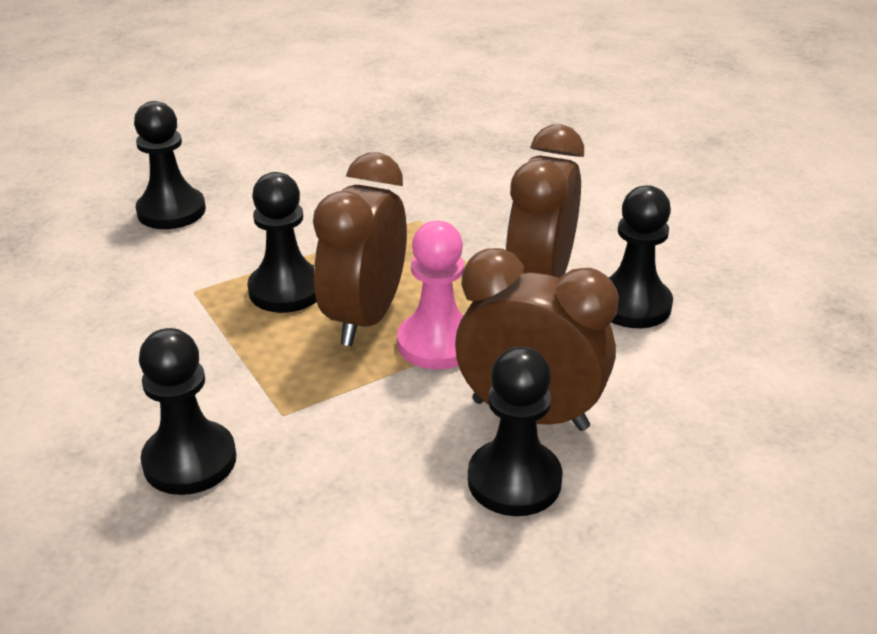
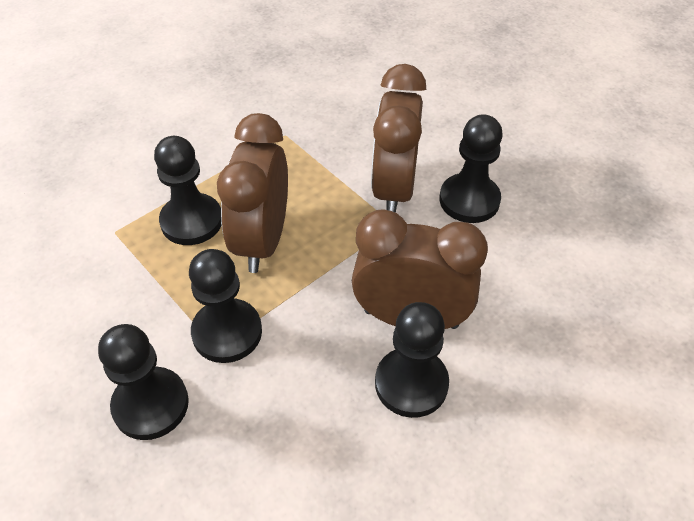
camera: 10 degrees left, 15 degrees up
(171, 211) = (76, 151): black pawn -> black pawn (227, 332)
(437, 343) = (325, 259): pink pawn -> none

